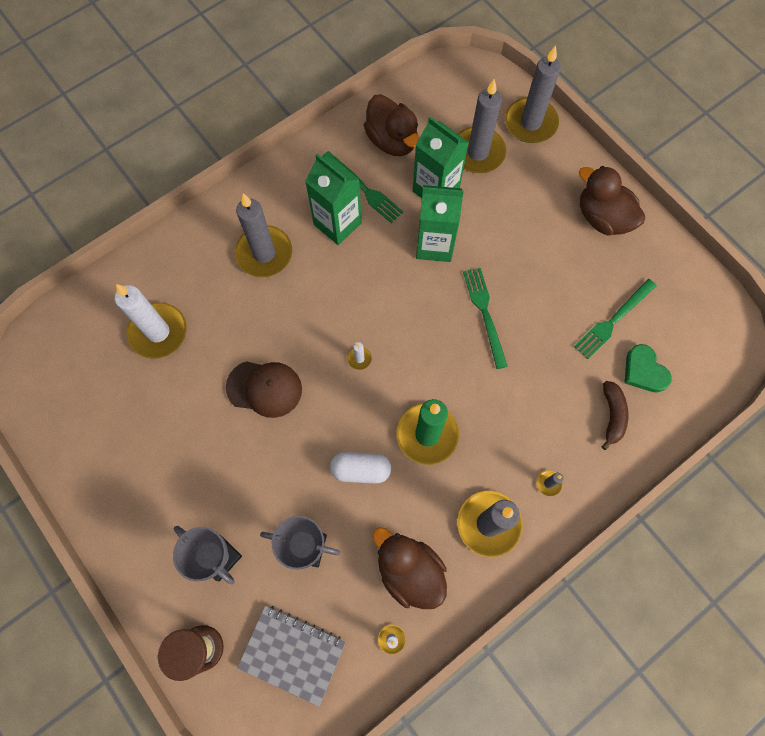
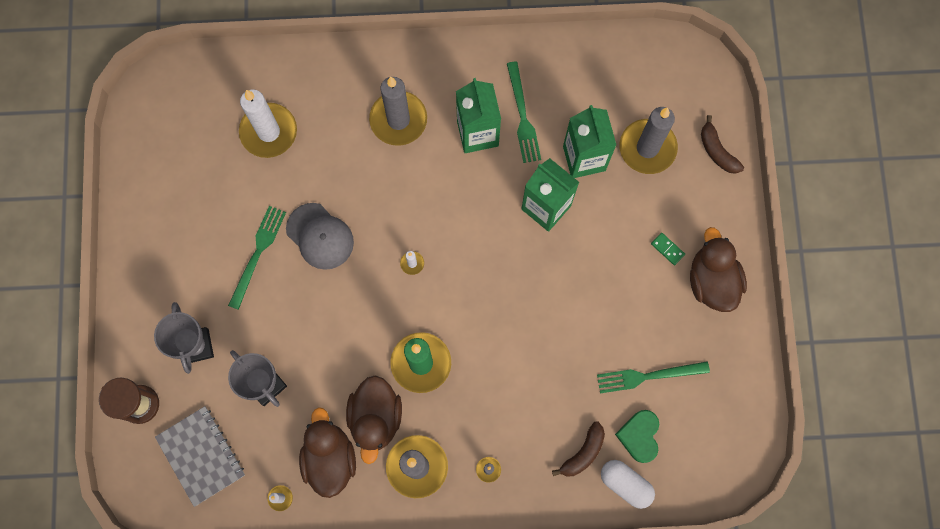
camera: 35 degrees right, 5 degrees up
(264, 388) = (320, 236): brown cap -> grey cap
(361, 470) = (349, 354): white capsule -> white capsule (625, 484)
(392, 141) = (580, 87): brown duck -> brown duck (375, 418)
(485, 313) = (543, 296): green fork -> green fork (258, 253)
(530, 123) = (717, 151): grey candle -> brown banana
(551, 216) = (667, 249): none -> green domino

